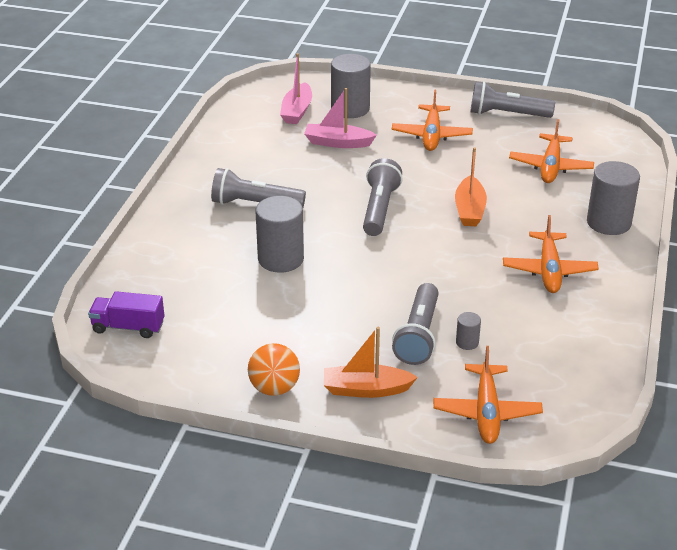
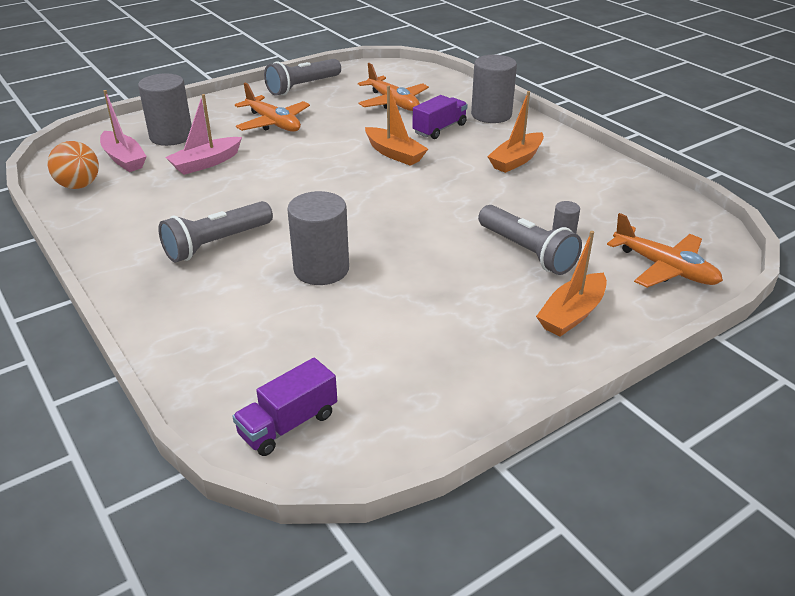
camera: 50 degrees left, 0 degrees up
(274, 388) = (513, 368): orange ball -> orange ball (79, 185)
(379, 209) = (330, 188): grey flashlight -> none
(542, 210) = (439, 129): none -> purple truck
(549, 270) = (516, 160): orange plane -> orange boat

